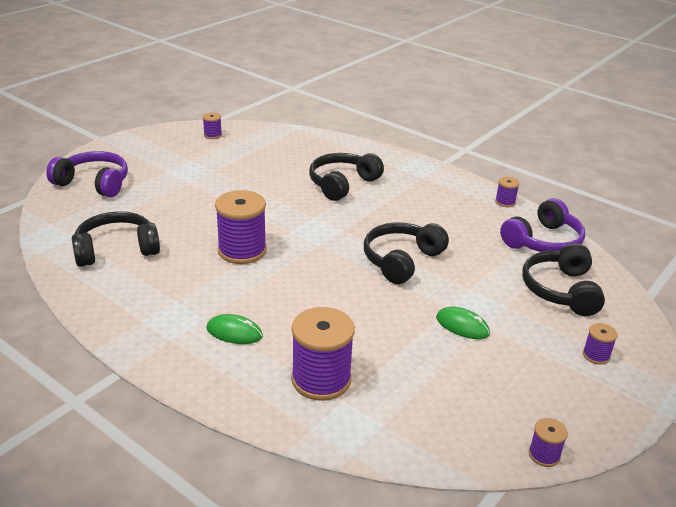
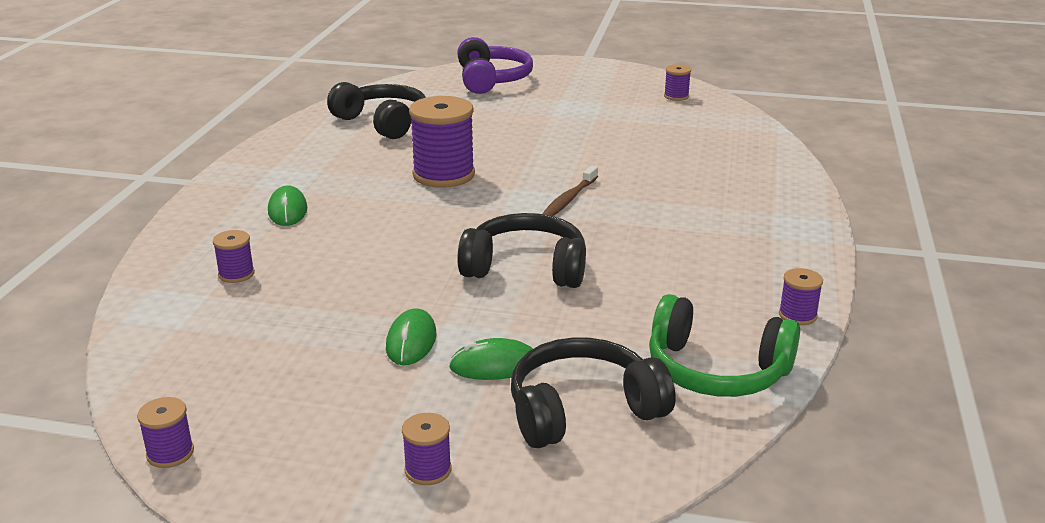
camera: 65 degrees right, 5 degrees down
(321, 379) = (236, 274): purple spool -> purple spool, size x0.48
(324, 218) = (569, 199): none -> brown toothbrush
(342, 184) = (670, 190): black headphones -> none
(504, 304) = (494, 365): none -> green mouse
(543, 241) = (716, 370): purple headphones -> green headphones

